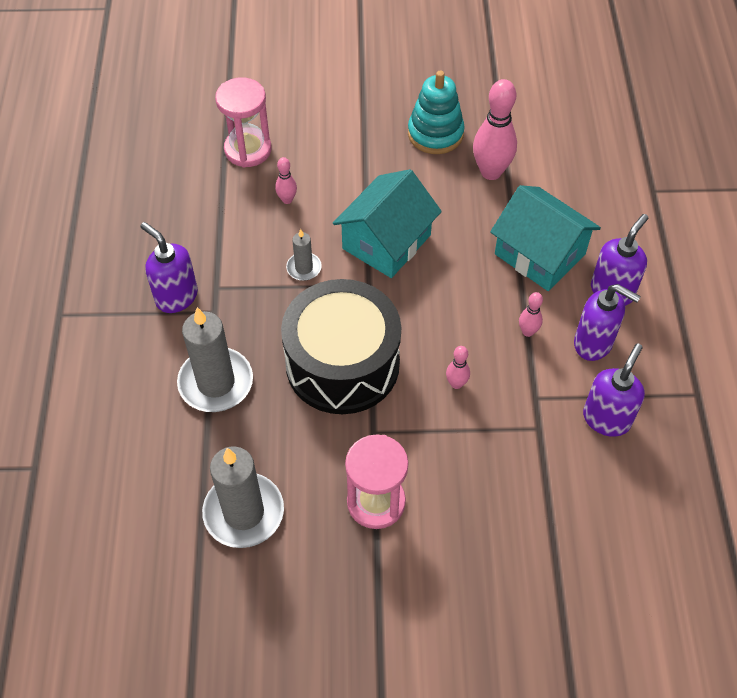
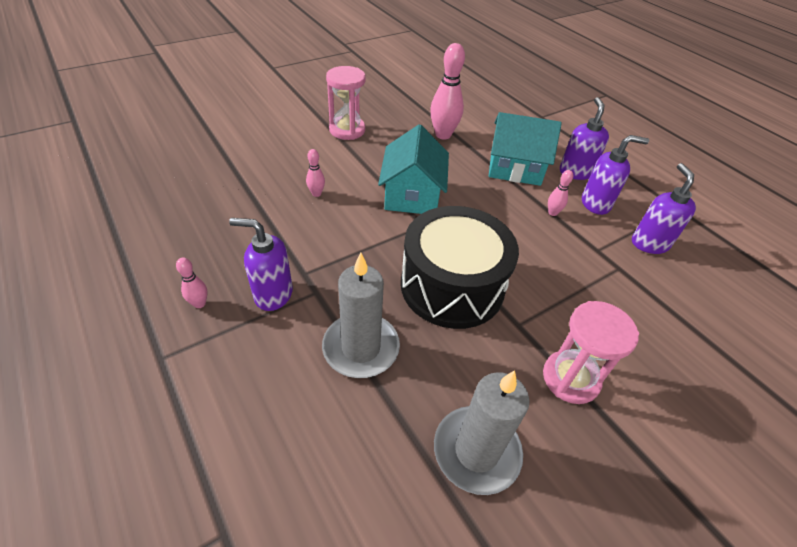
camera: 35 degrees left, 10 degrees down
(248, 150) = (260, 173): pink hourglass -> pink hourglass (347, 130)
(304, 268) = (366, 232): grey candle -> none
(435, 134) = (389, 126): turquoise stacking toy -> none
(456, 384) = (542, 264): pink bowling pin -> pink bowling pin (199, 303)

